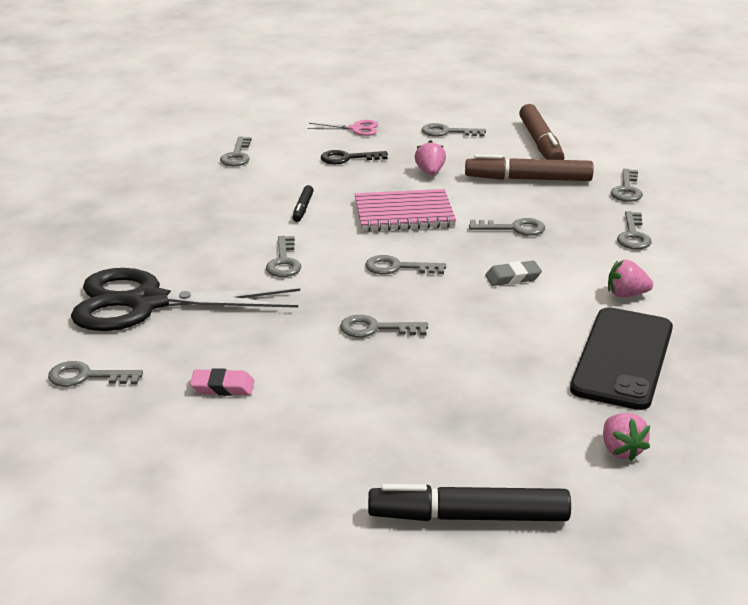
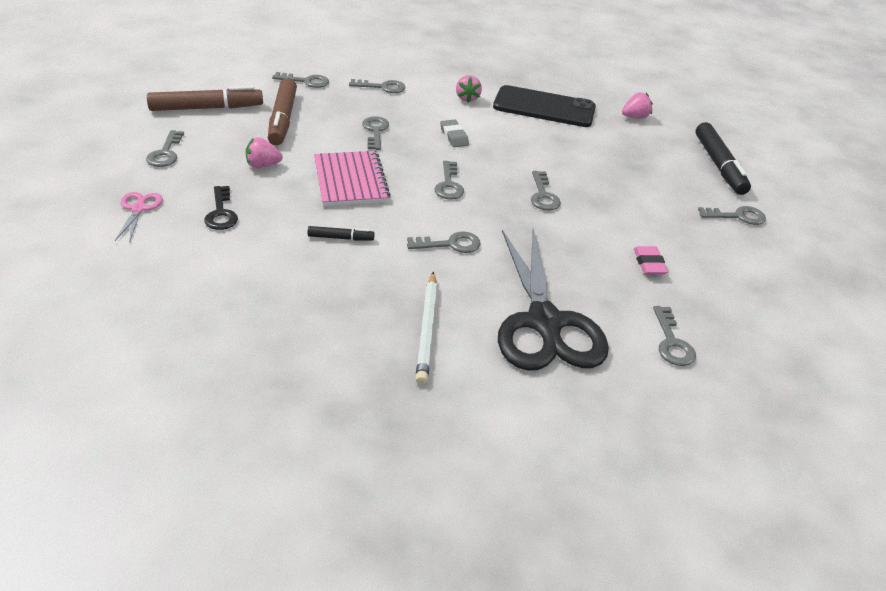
camera: 100 degrees left, 10 degrees up
(161, 244) = (427, 329): none -> white pencil
(237, 156) = (198, 294): grey key -> grey key (737, 216)

